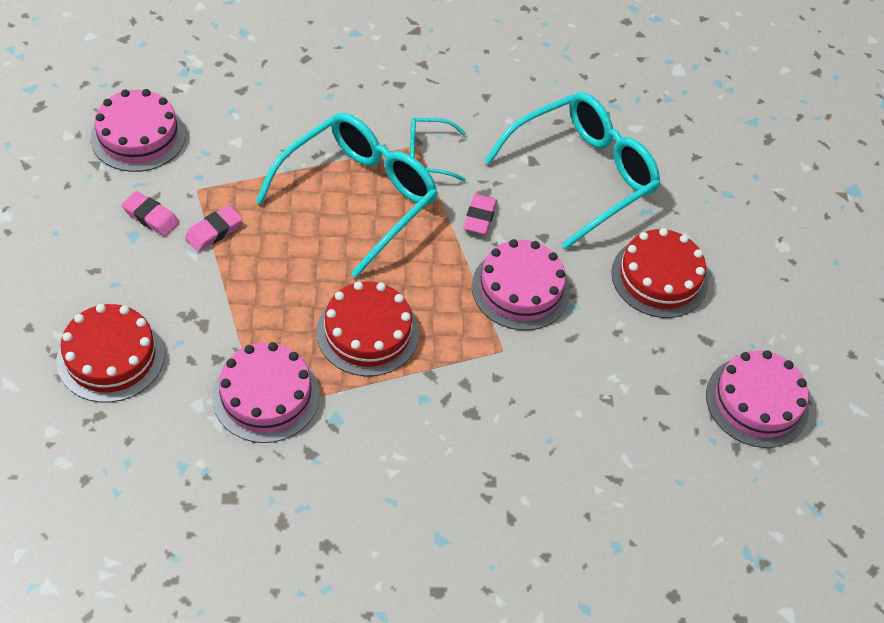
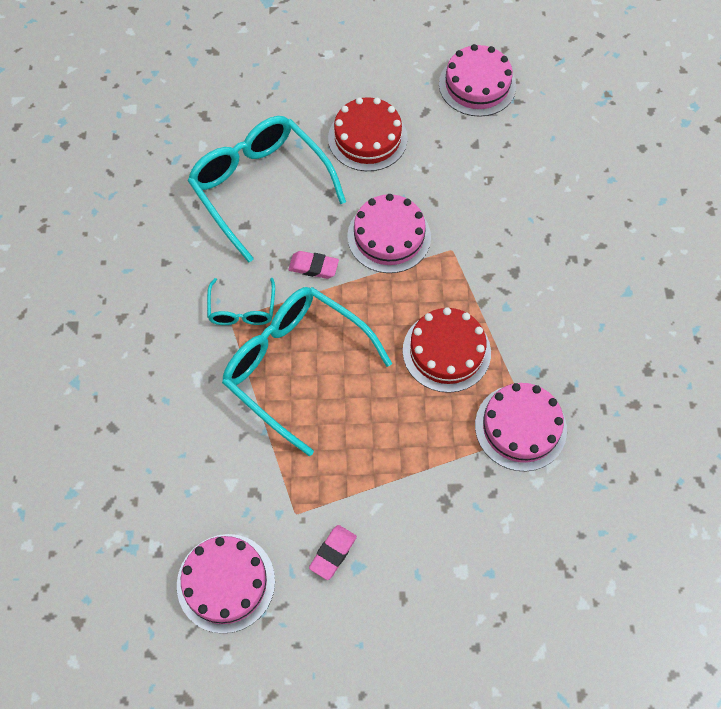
camera: 85 degrees left, 10 degrees up
(111, 356) = (498, 564): red cake -> none
(214, 231) = (346, 491): pink eraser -> none

